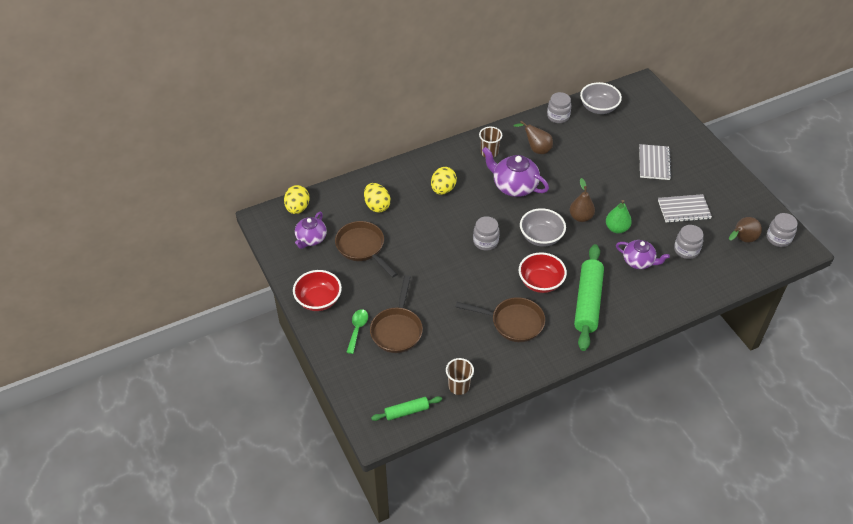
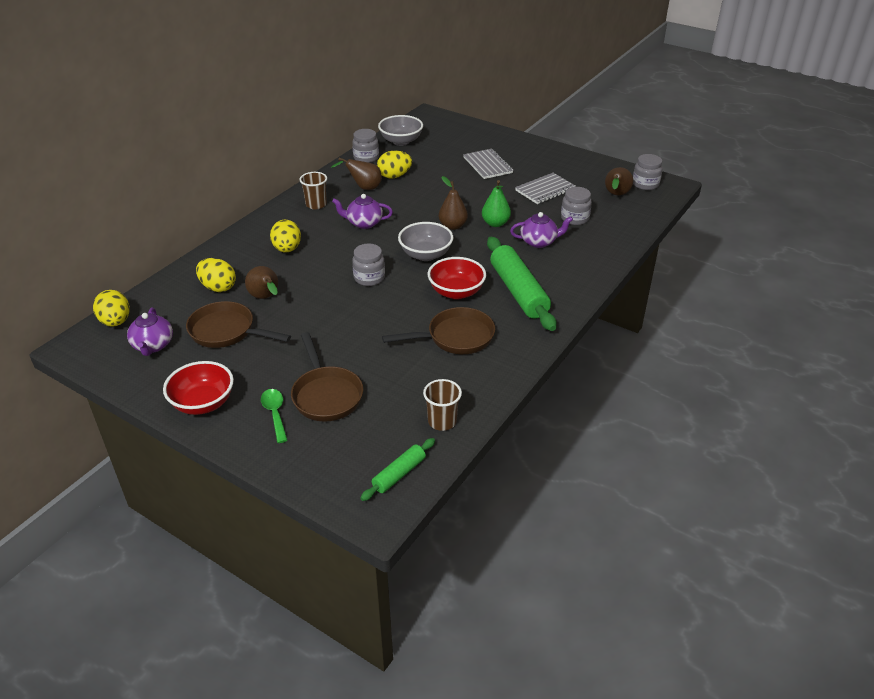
camera: 30 degrees left, 10 degrees down
(403, 229) = (266, 298): none -> brown pear
(514, 186) = (364, 223): purple teapot -> purple teapot, size x0.66
(568, 145) = (394, 176): none -> yellow egg

